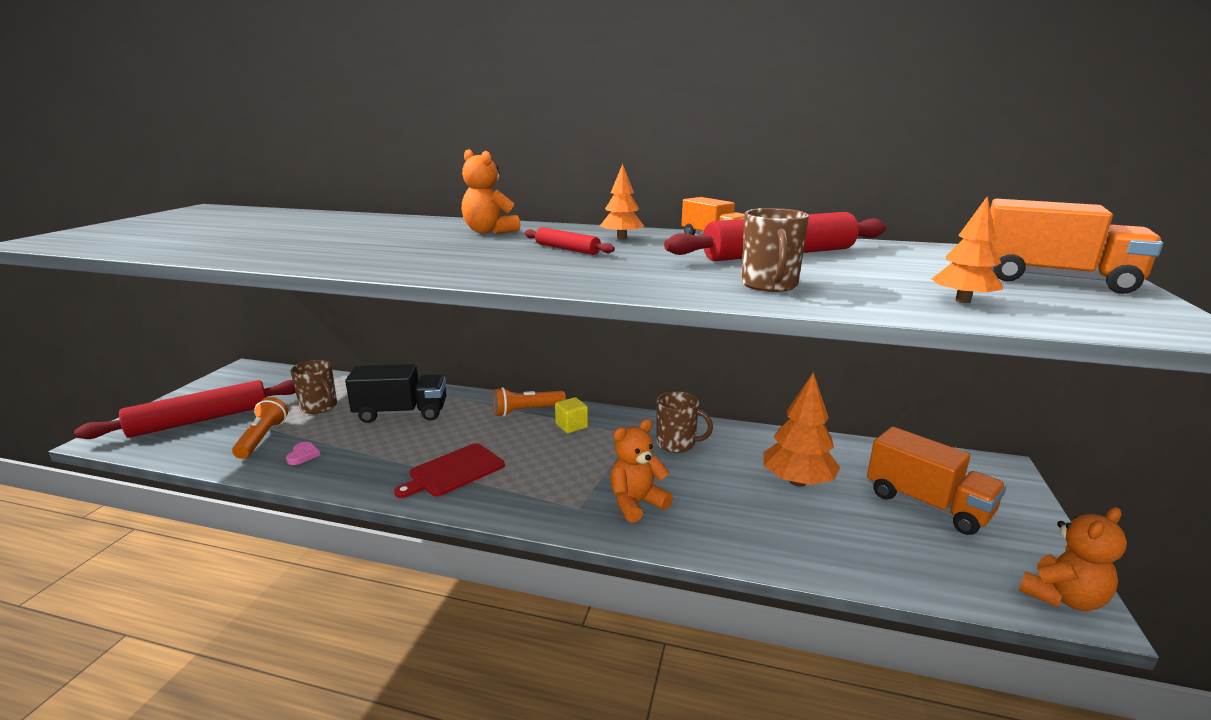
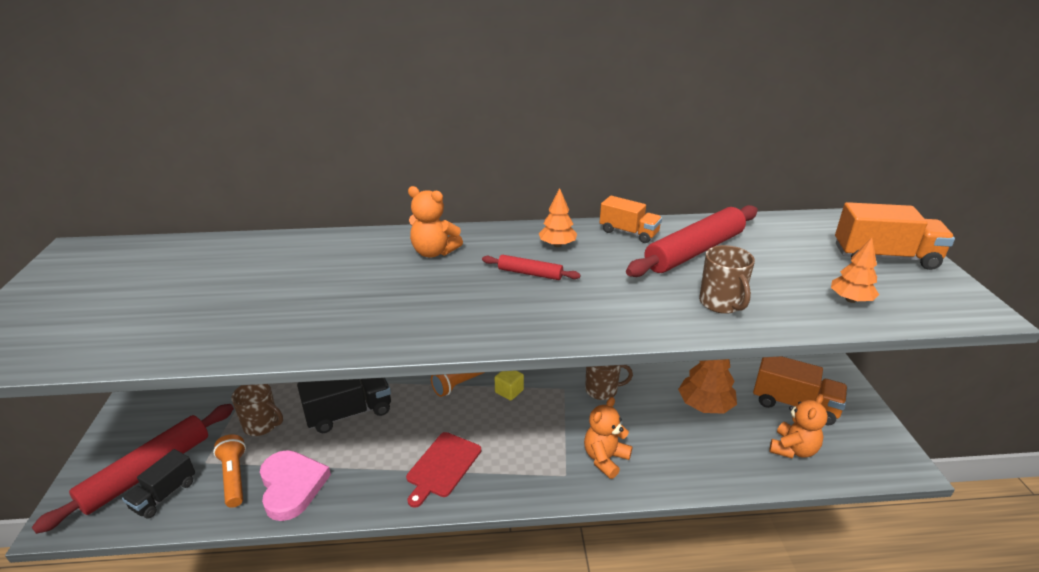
camera: 20 degrees left, 10 degrees up
(197, 438) = (164, 495): none -> black truck
(303, 455) = (292, 486): pink heart -> pink heart, size x2.41
(1062, 597) = (895, 461): orange teddy bear -> orange teddy bear (793, 449)

